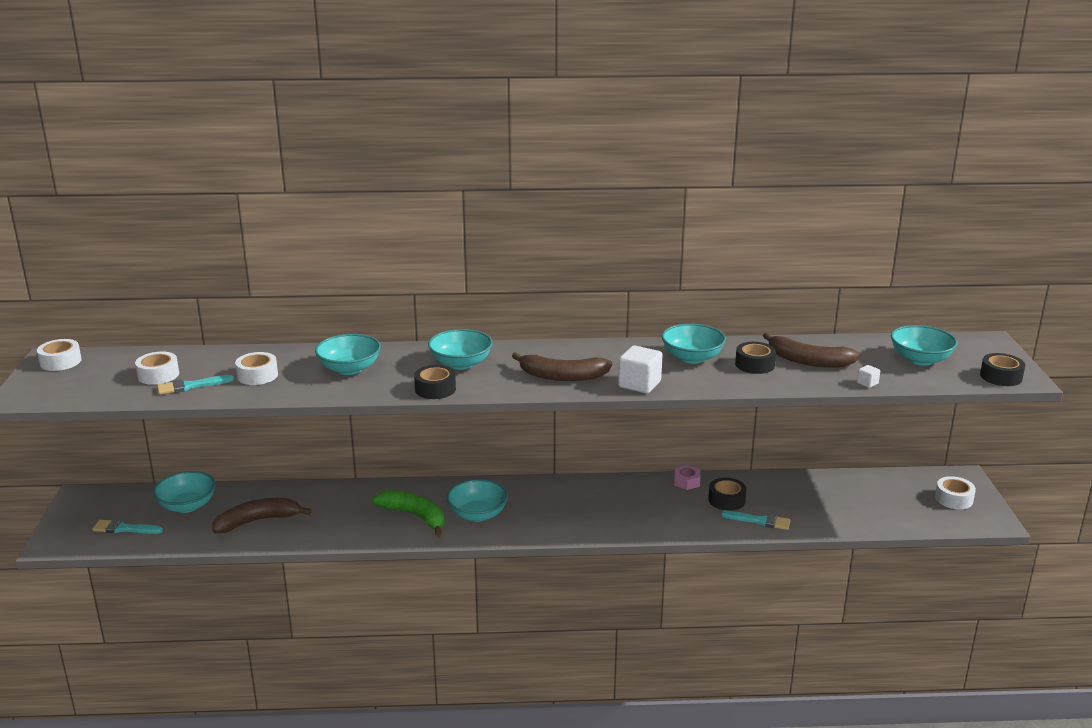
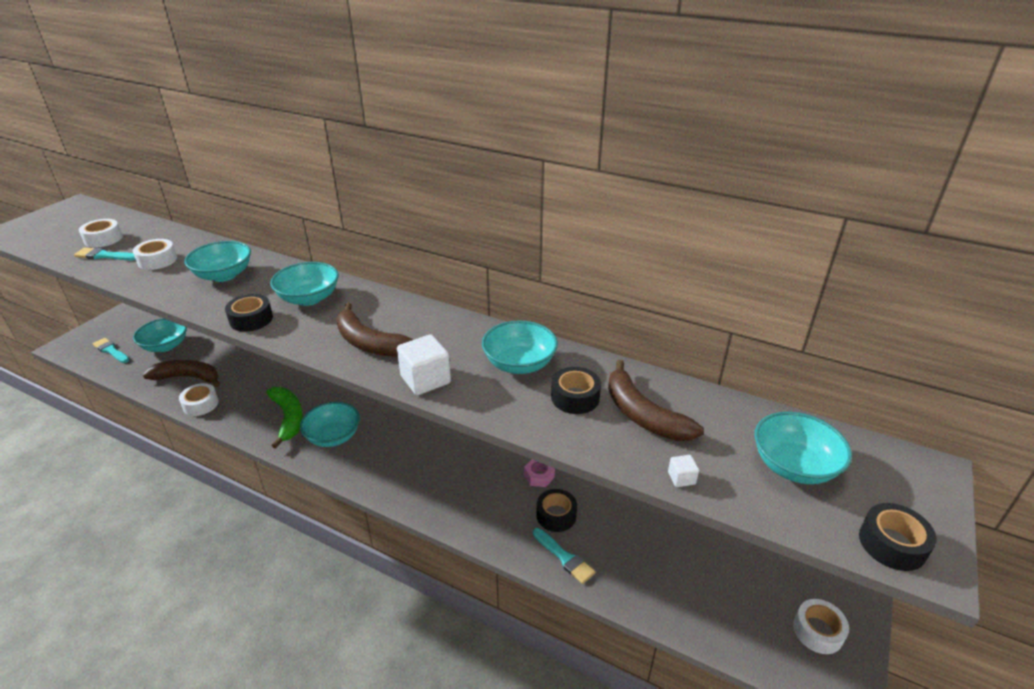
camera: 30 degrees right, 10 degrees up
(60, 362) = (73, 209): white tape -> white tape (201, 404)

